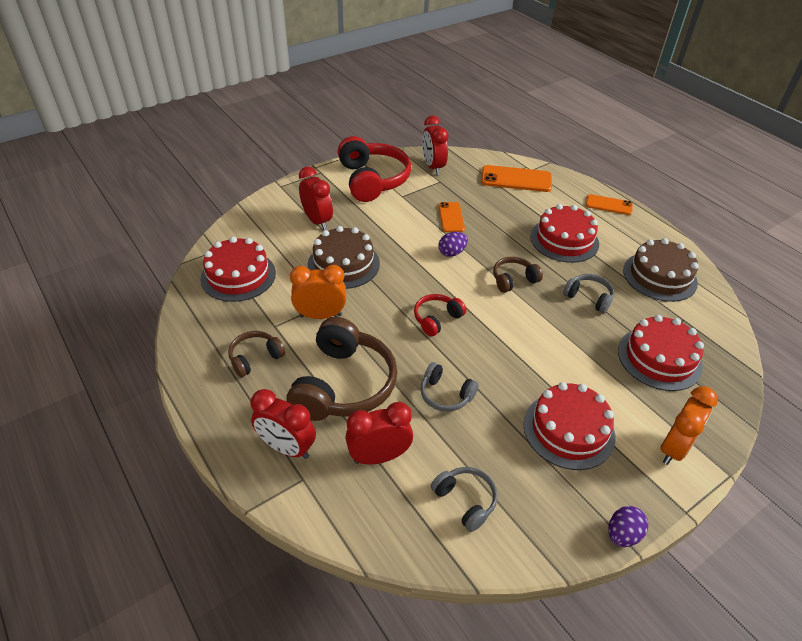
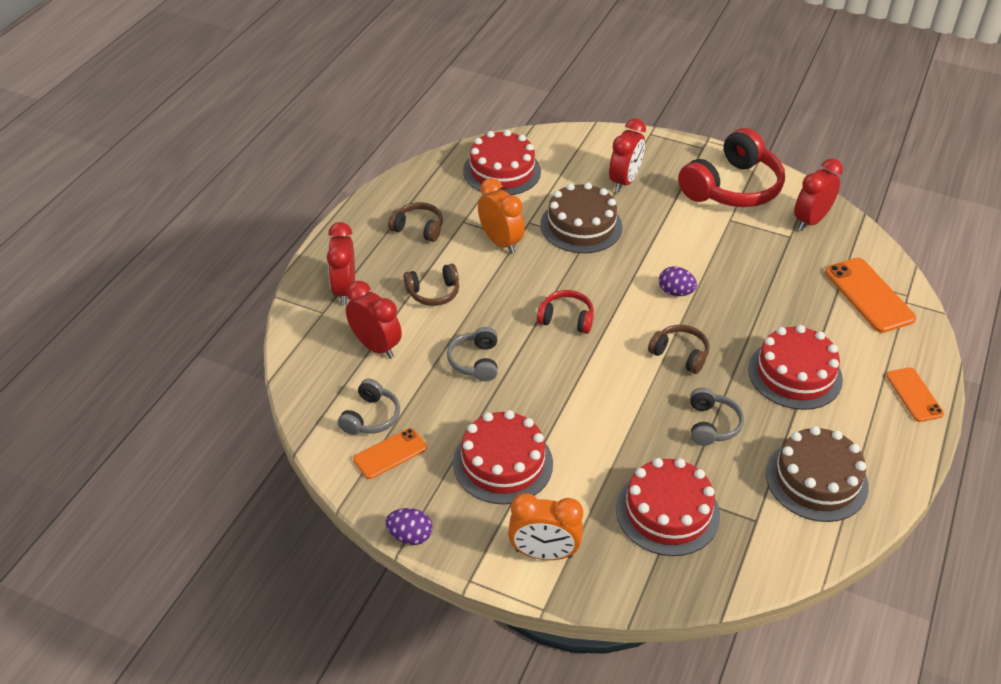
camera: 60 degrees right, 0 degrees up
(344, 384) = (433, 293): brown headphones -> brown headphones, size x0.50
(451, 217) = (734, 269): orange phone -> orange phone (390, 454)

